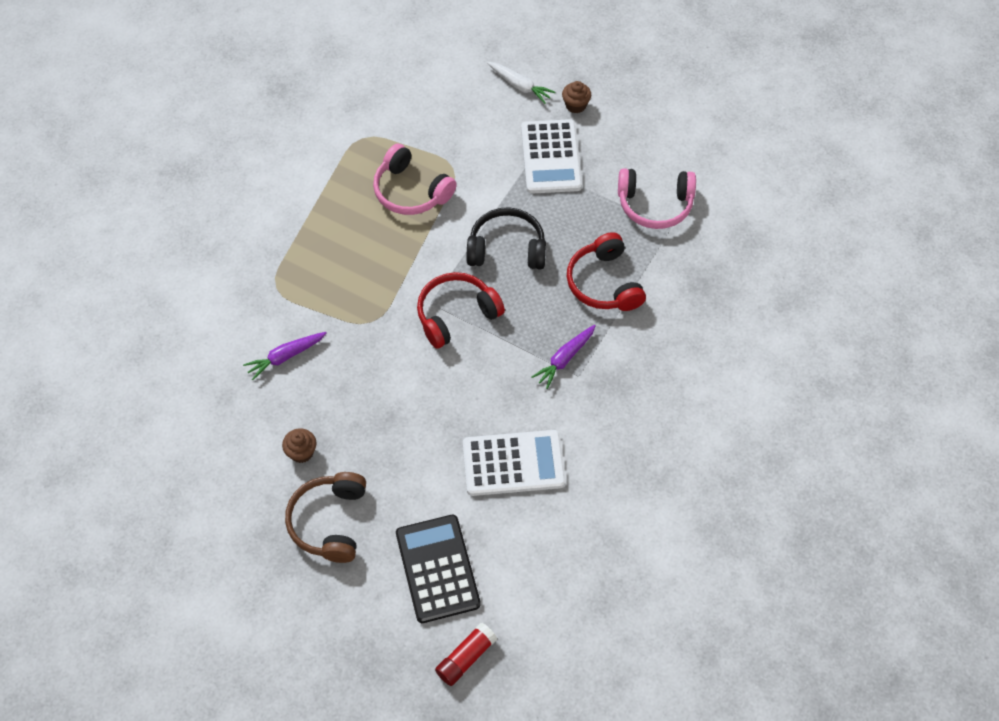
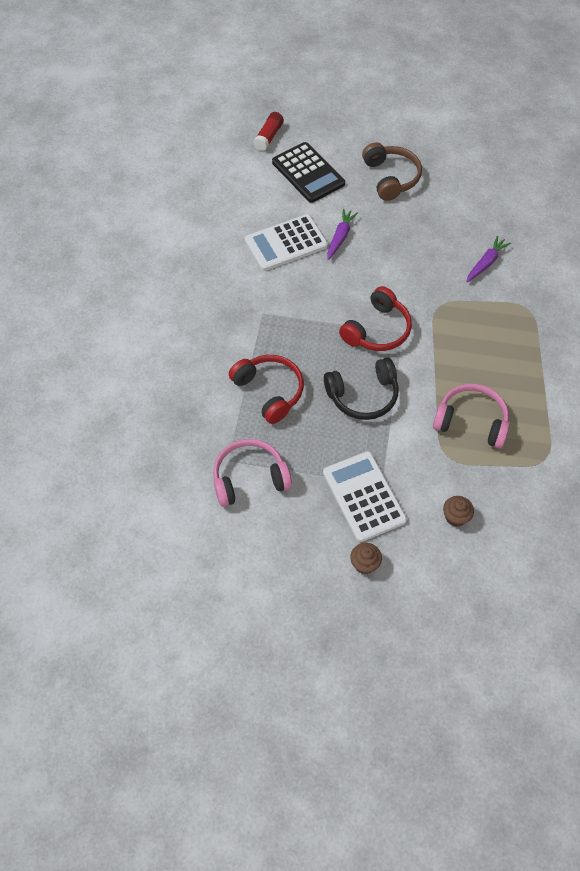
camera: 160 degrees right, 0 degrees up
(301, 452) = (434, 209): brown cupcake -> brown cupcake (455, 517)
(520, 86) = (430, 568): white carrot -> none
(564, 359) = (278, 322): purple carrot -> purple carrot (340, 237)

